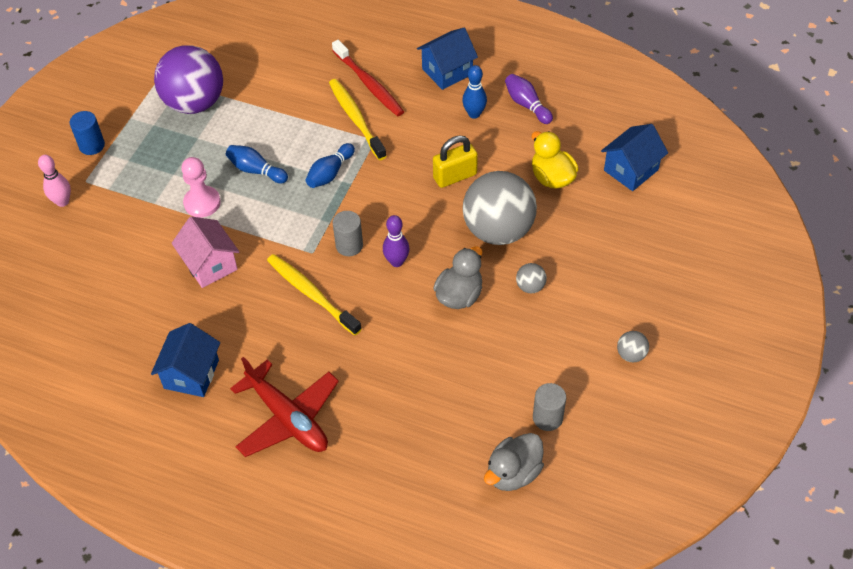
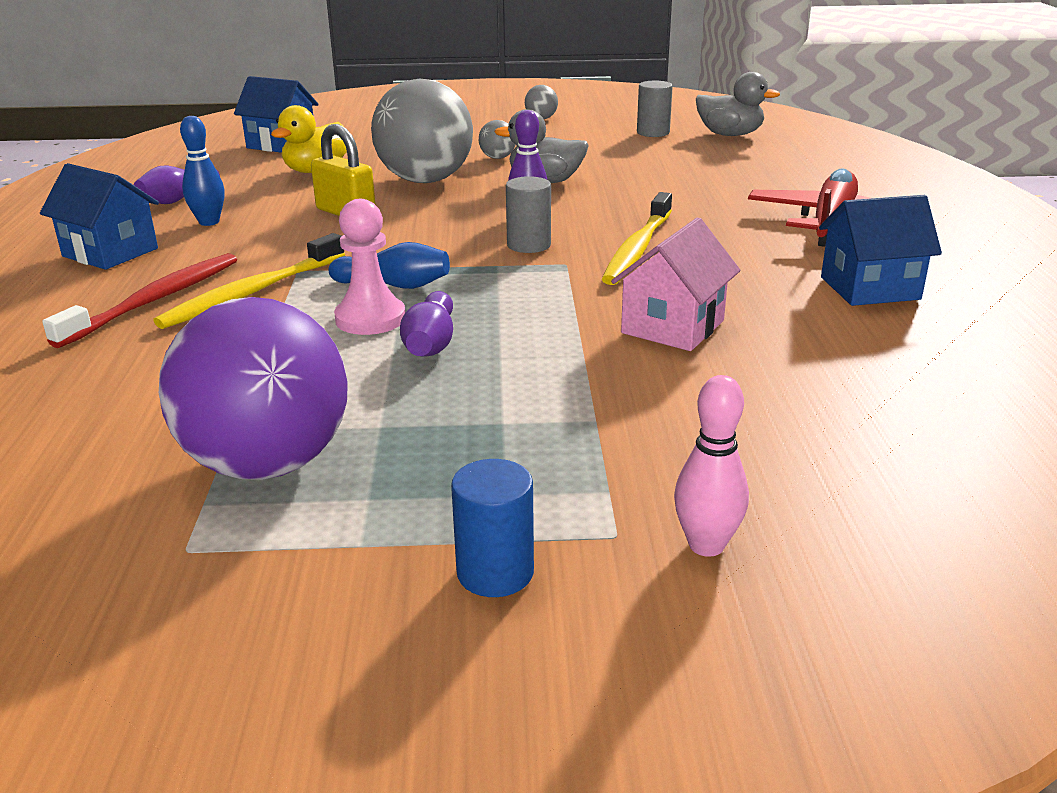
camera: 115 degrees left, 25 degrees down
(202, 203) = (549, 371): pink pawn -> pink pawn (370, 319)
(256, 170) = (431, 343): blue bowling pin -> purple bowling pin

